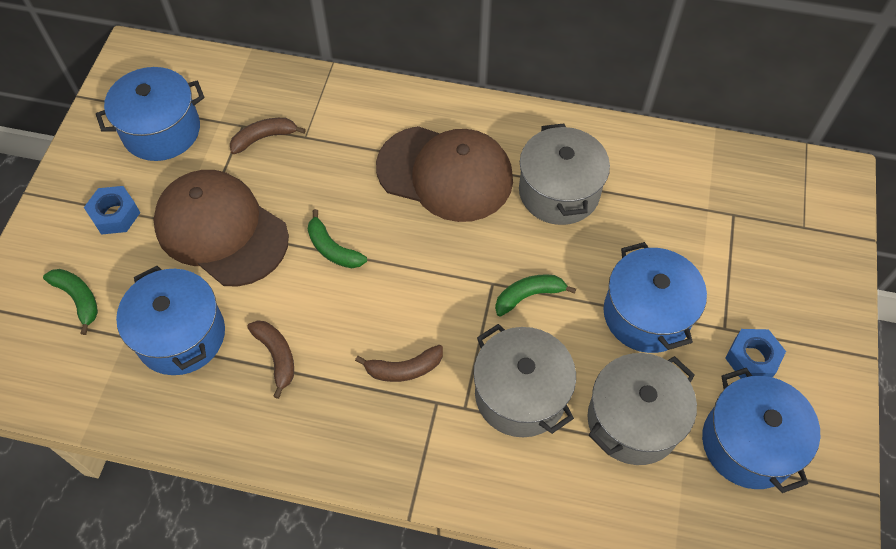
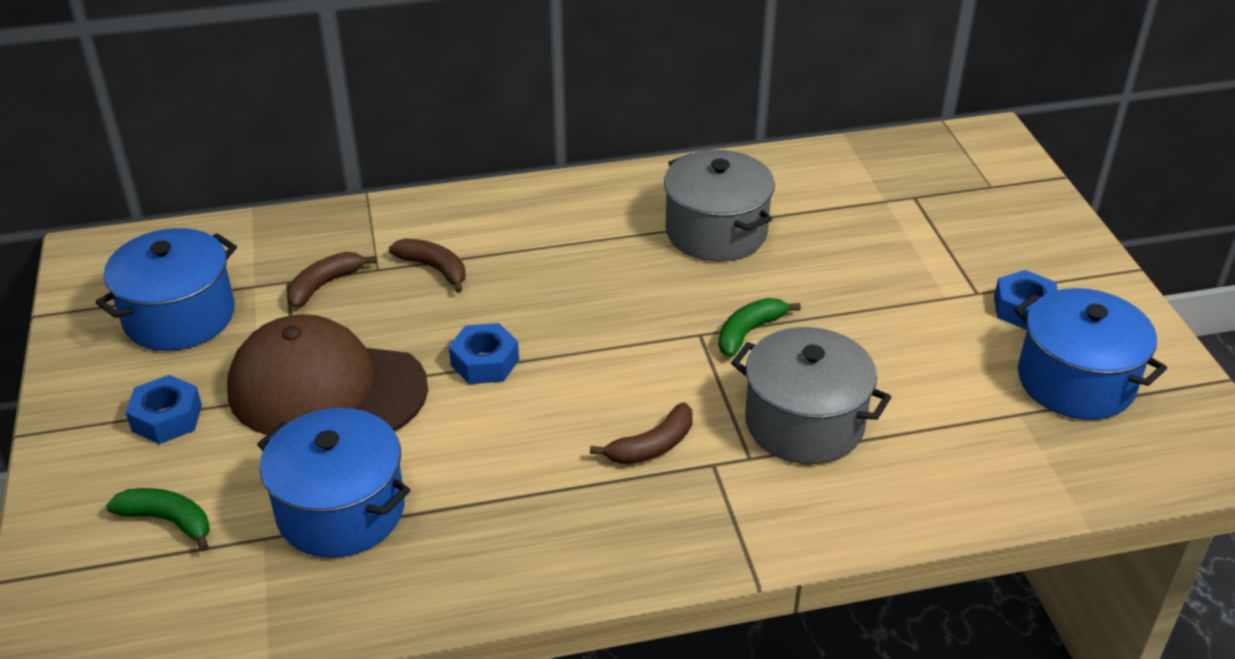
camera: 25 degrees left, 20 degrees down
(277, 356) = (484, 488): brown banana -> brown banana (434, 268)
(332, 249) = (485, 362): green banana -> blue nut
(445, 173) = (574, 253): brown cap -> none
(633, 421) = (944, 403): grey pot -> none
(646, 314) = (888, 307): blue pot -> none

